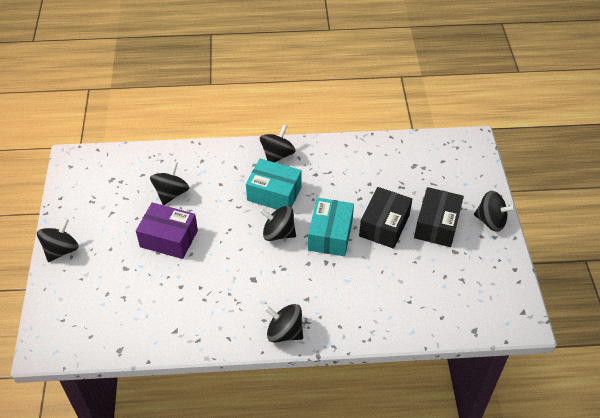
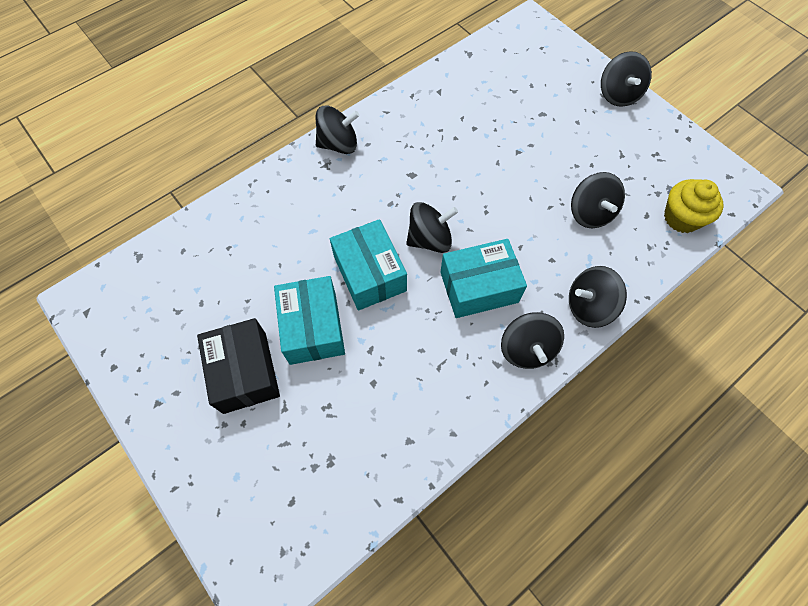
camera: 145 degrees right, 15 degrees up
(126, 163) = (681, 218): none -> yellow cupcake
(169, 238) = (535, 164): purple box -> none
(384, 225) = (313, 328): black box -> turquoise box
(491, 221) = (171, 427): black spinning top -> black spinning top (589, 306)

